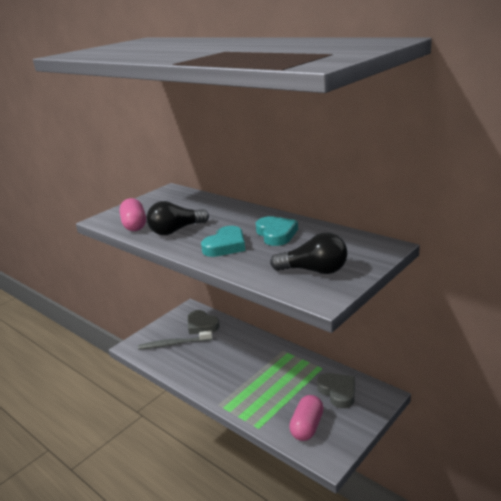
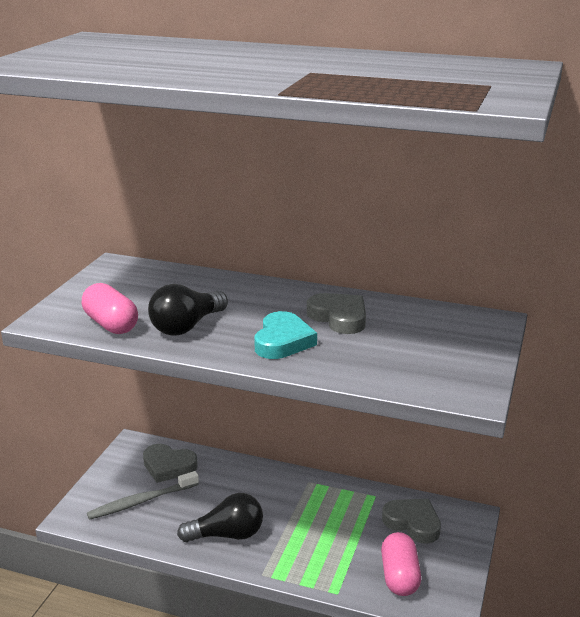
camera: 25 degrees left, 0 degrees up
(276, 234) = (339, 317): turquoise heart -> grey heart
(314, 270) = (432, 361): black light bulb -> black light bulb (227, 535)

